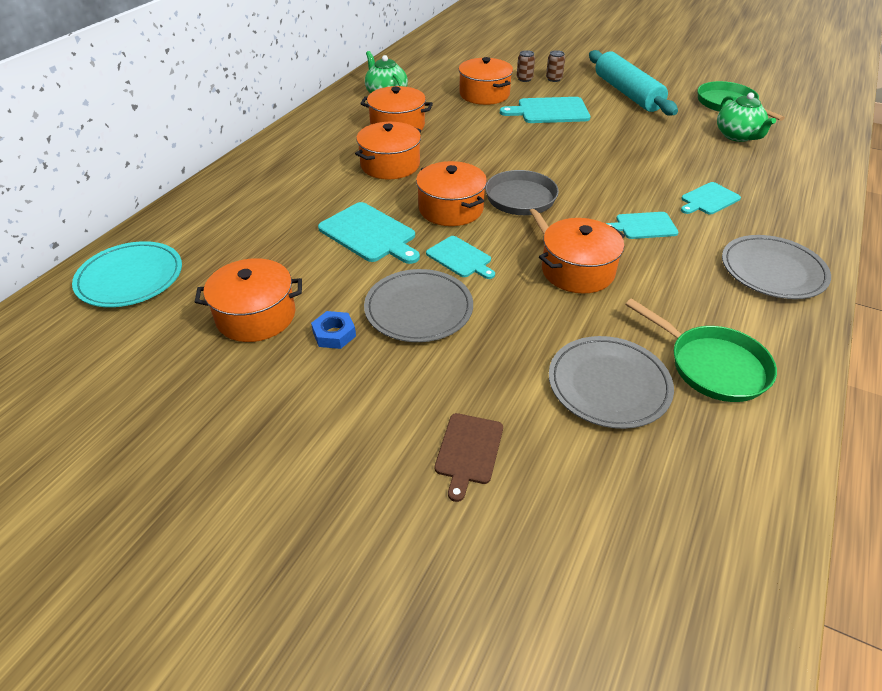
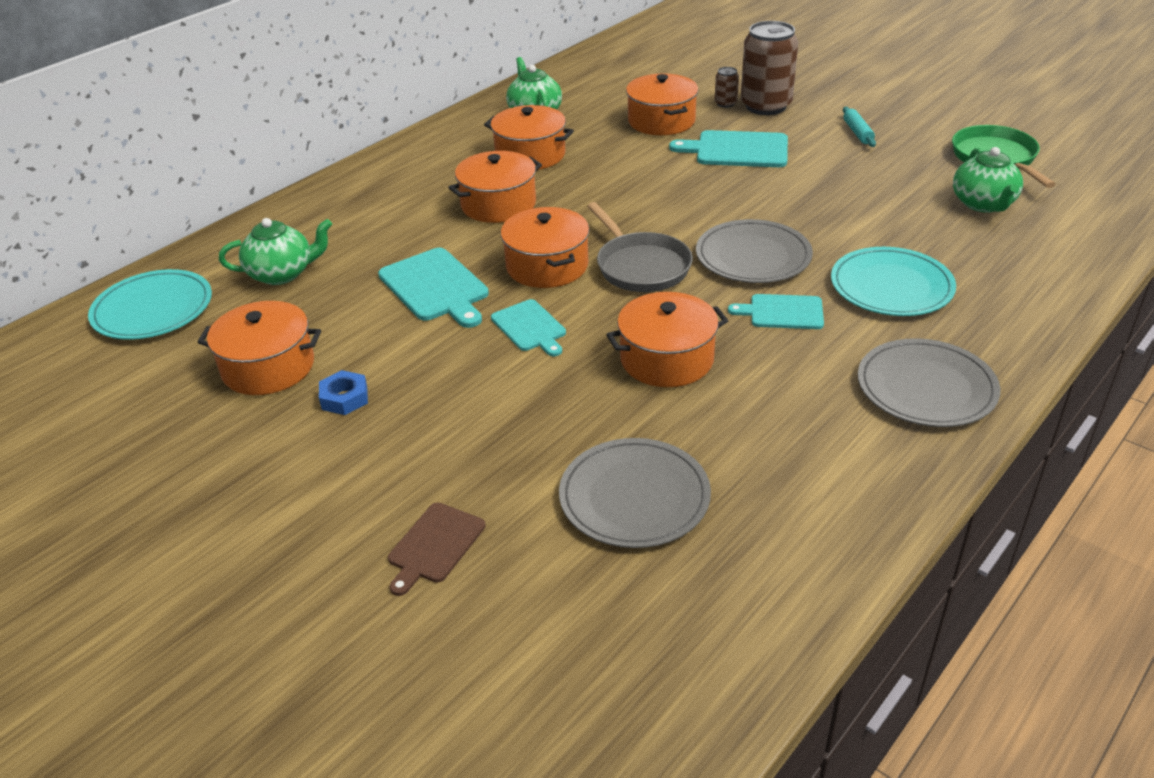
camera: 15 degrees right, 5 degrees down
(235, 236) = (282, 273): none -> green teapot
(418, 309) = (452, 381): grey plate -> grey plate (753, 256)
(522, 202) = (640, 266): grey pan -> grey pan turned 150 degrees clockwise
(554, 79) = (765, 106): brown can -> brown can, size x2.25
(627, 93) = (857, 133): turquoise rolling pin -> turquoise rolling pin, size x0.41
(708, 199) = (891, 286): turquoise cutting board -> turquoise plate
(712, 365) = (776, 493): green pan -> none

